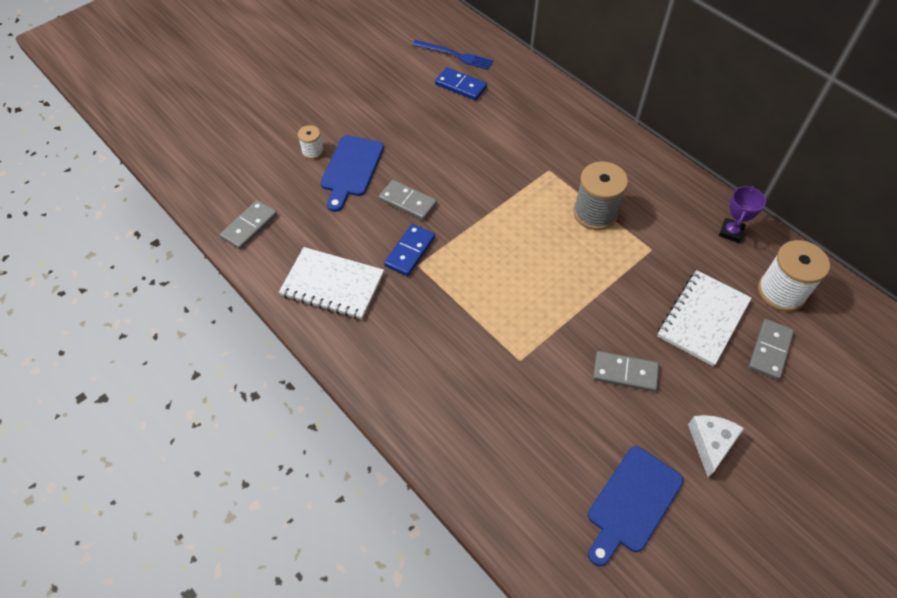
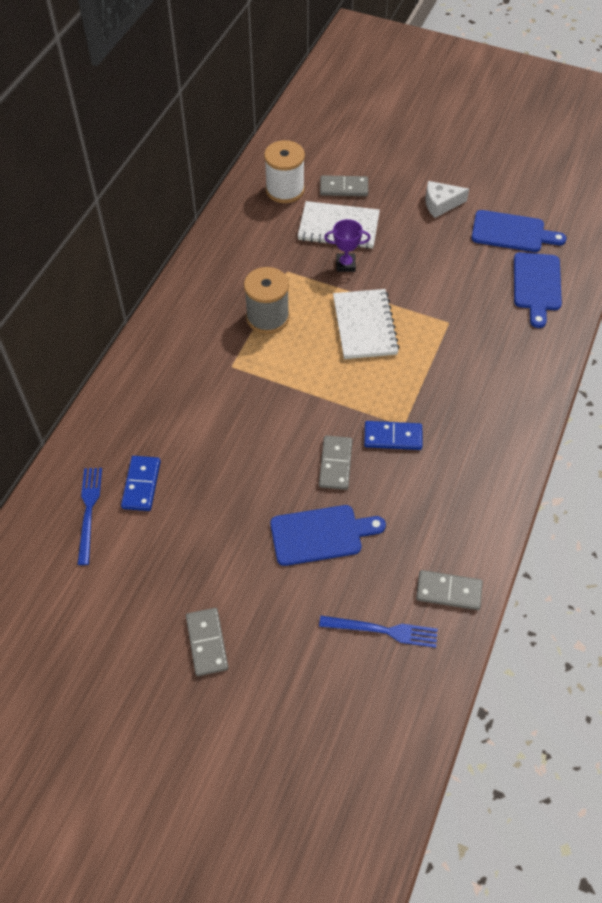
camera: 115 degrees left, 0 degrees up
(252, 175) = (383, 630): none -> blue fork
(312, 151) = (316, 586): white spool -> none
(332, 285) = (467, 481): white notebook -> white notebook (365, 326)
(533, 481) = (536, 285): none -> blue cutting board
(625, 373) = (416, 259): grey domino -> grey domino (207, 642)
(731, 232) = (239, 227): purple trophy -> purple trophy (345, 264)

